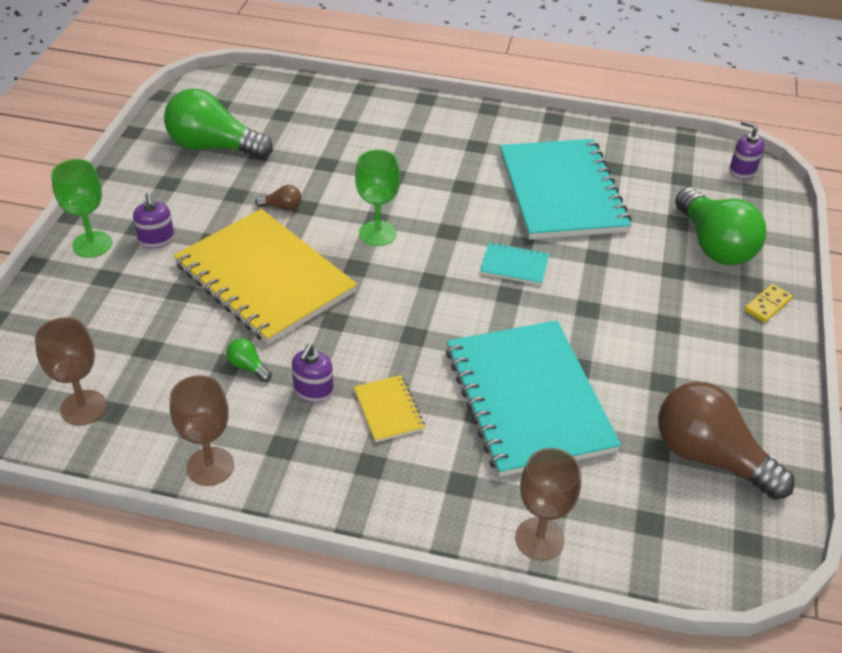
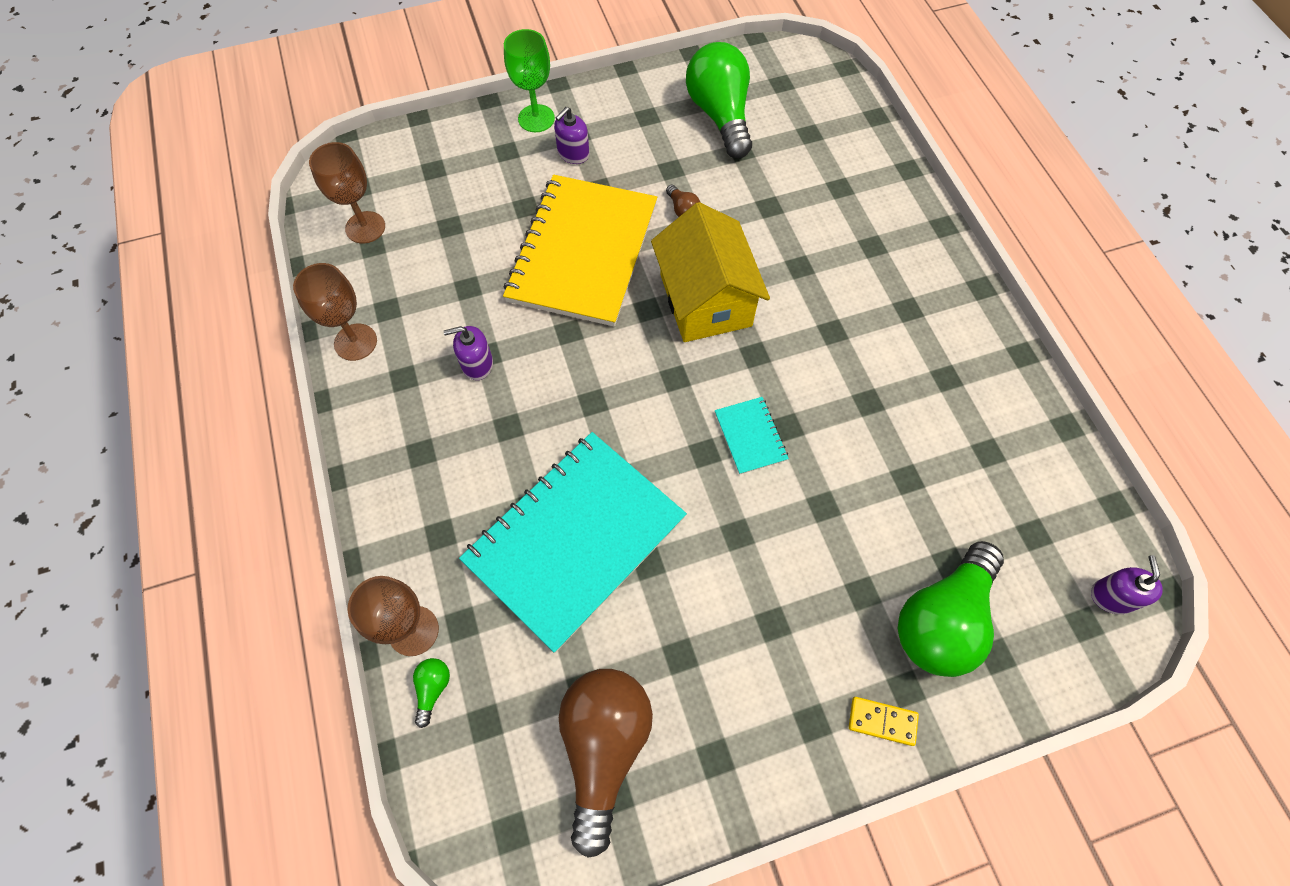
camera: 60 degrees right, 20 degrees up
(248, 366) = (473, 303): green light bulb -> green light bulb (433, 688)
(377, 233) = (705, 300): green goblet -> yellow house
(388, 410) = (490, 432): yellow notebook -> none
(561, 192) = (901, 423): turquoise notebook -> none

